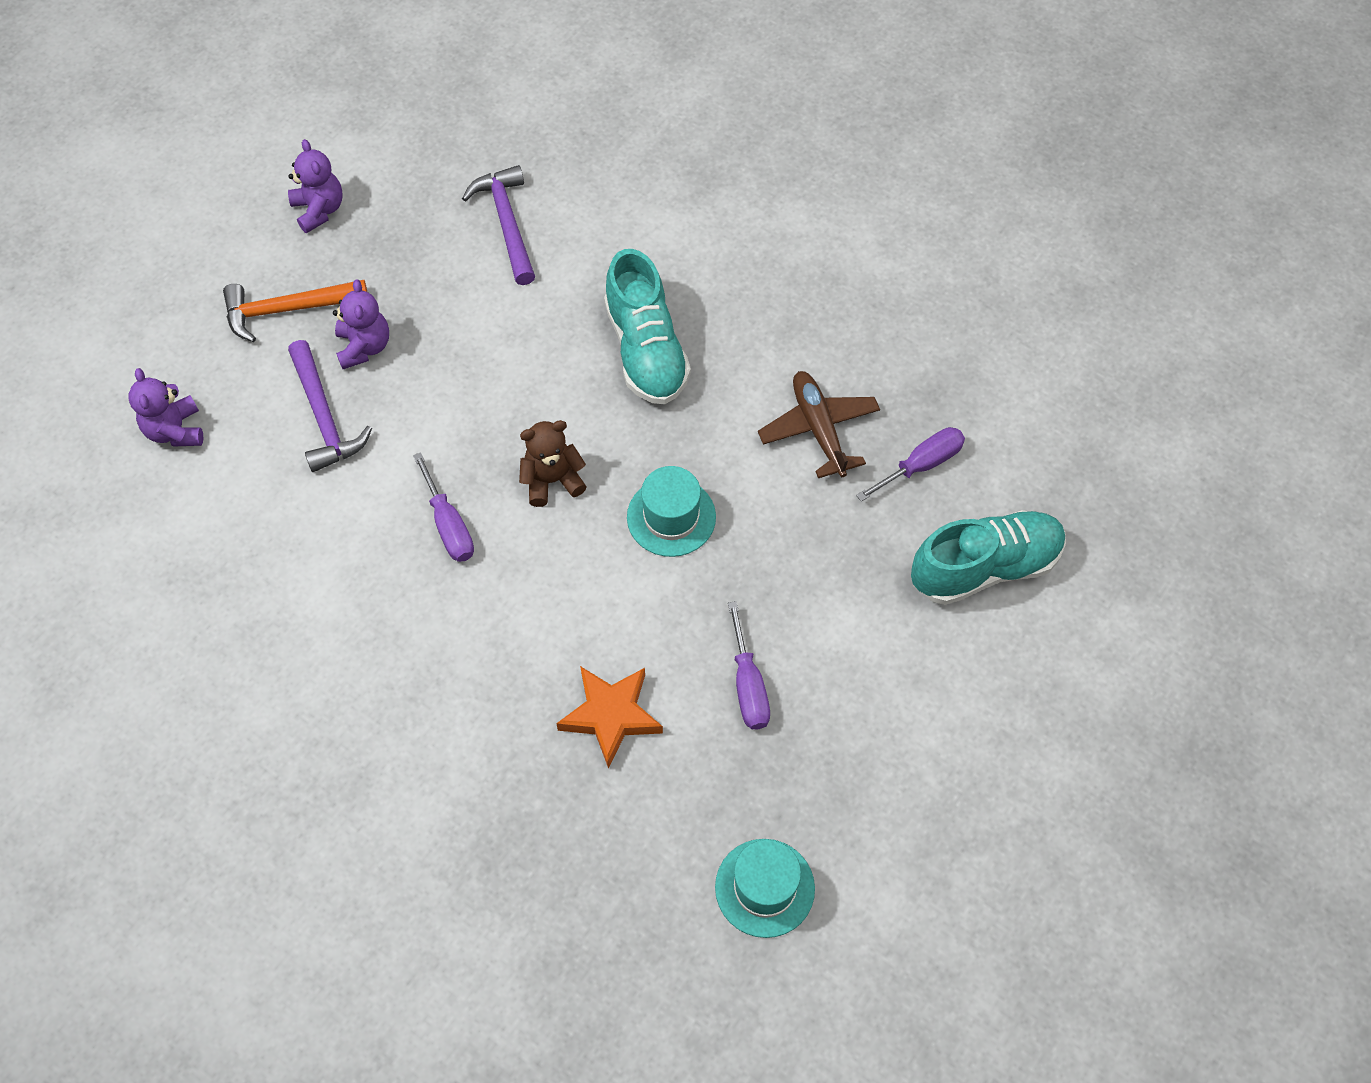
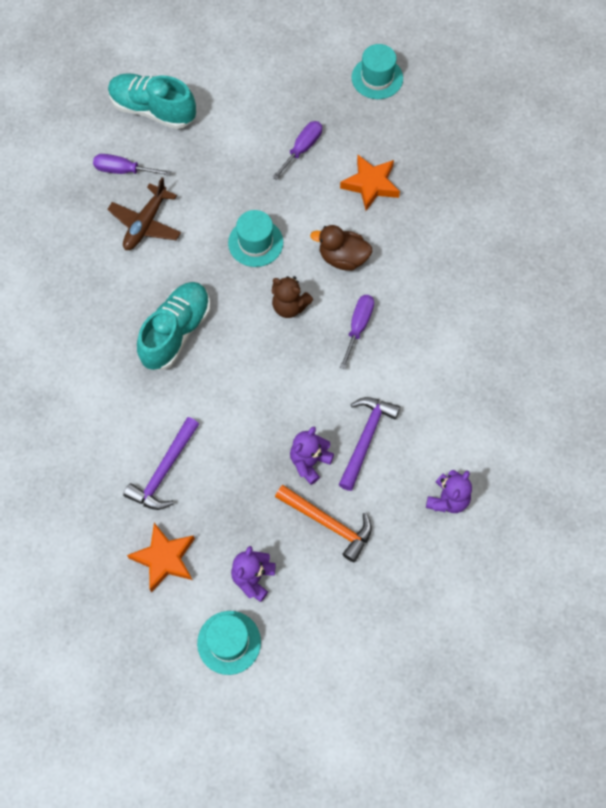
camera: 135 degrees left, 5 degrees up
(290, 148) = (229, 642): none -> turquoise hat
(424, 160) = (164, 559): none -> orange star
(548, 589) = (343, 258): none -> brown duck

